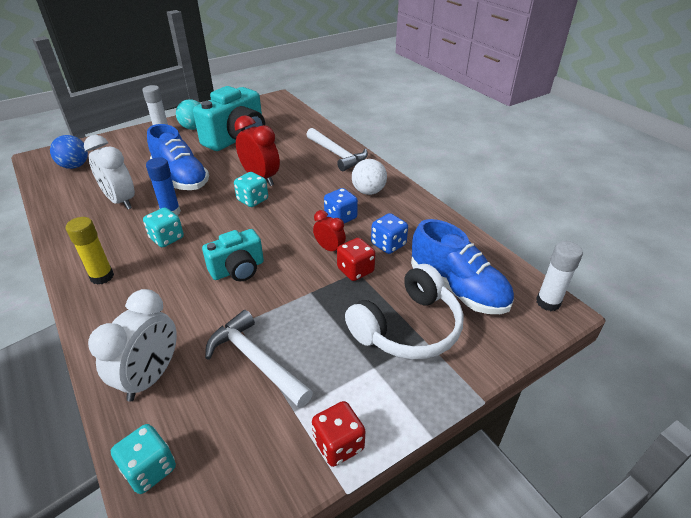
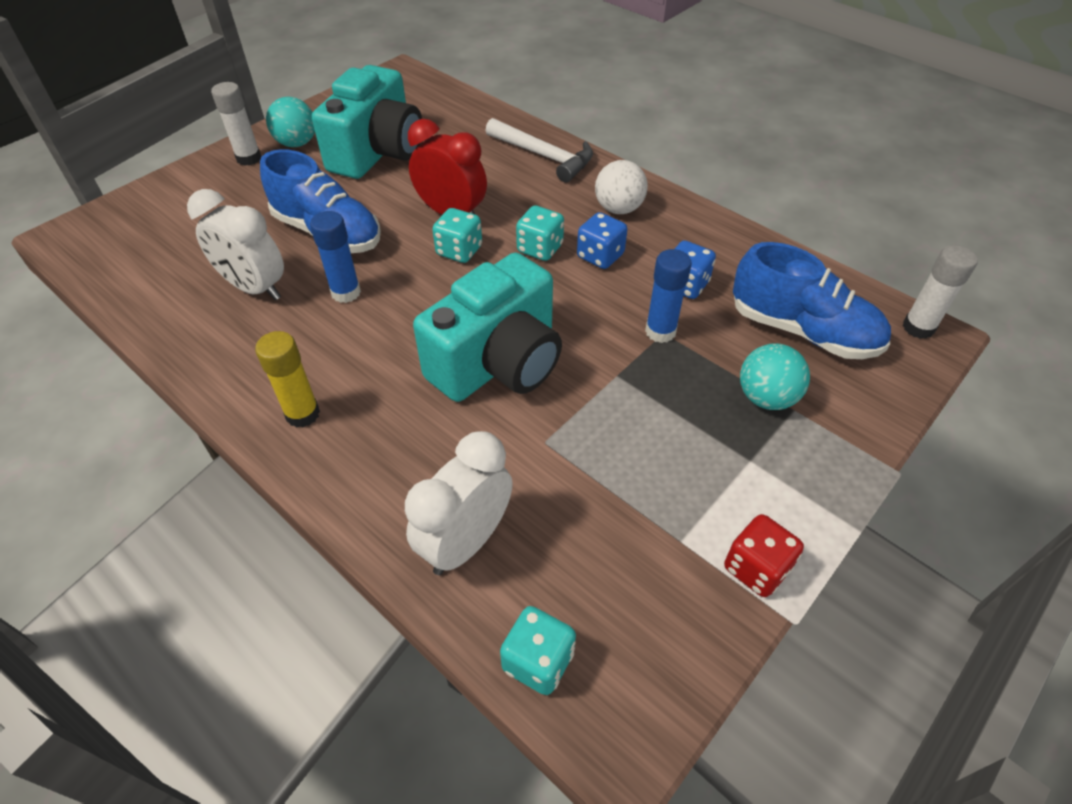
camera: 15 degrees left, 10 degrees up
(75, 166) = (138, 241): blue ball -> none
(151, 377) = (466, 542): white clock -> white clock turned 150 degrees counterclockwise
(167, 238) = (365, 335): turquoise dice -> turquoise dice (540, 249)
(238, 269) = (498, 362): turquoise camera -> turquoise camera, size x1.73
(255, 360) = (595, 486): white hammer -> none
(329, 249) = (609, 306): red clock -> none
(355, 270) = (660, 331): red dice -> blue glue stick
(407, 327) = (766, 397): white headphones -> turquoise ball

